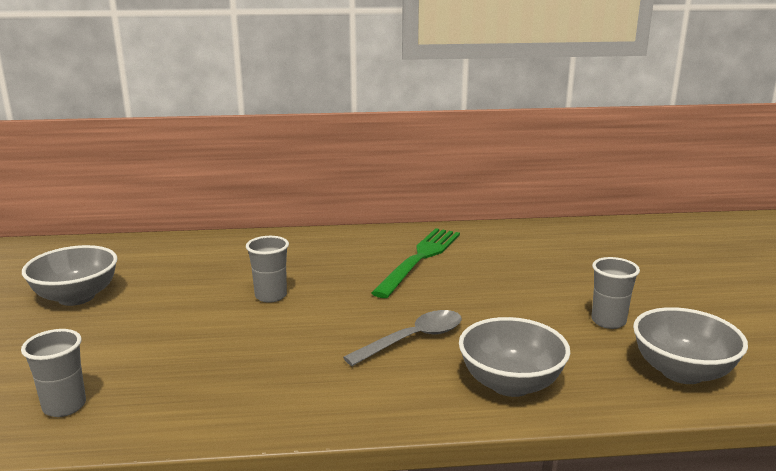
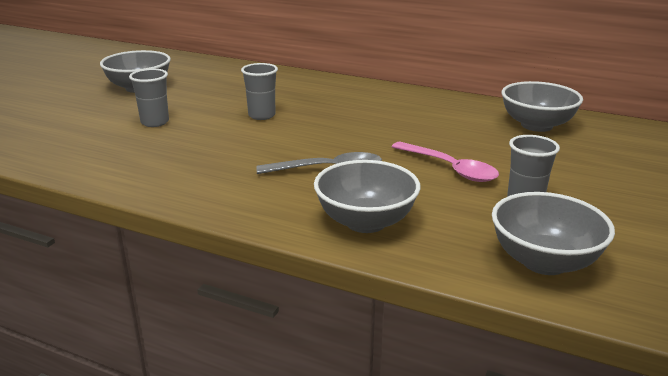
camera: 30 degrees right, 5 degrees up
(64, 406) = (56, 147): grey cup -> grey cup (155, 122)
(419, 259) = (411, 116): green fork -> none
(515, 306) = (449, 168): none -> pink spoon
(532, 242) = (536, 125): none -> grey bowl

